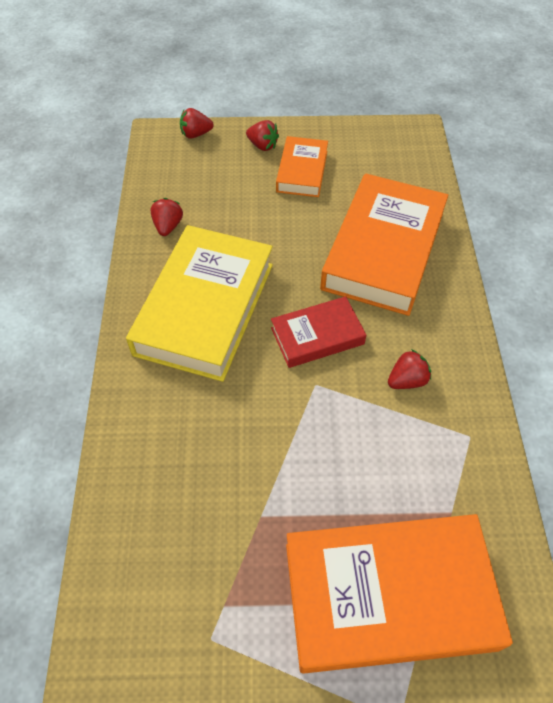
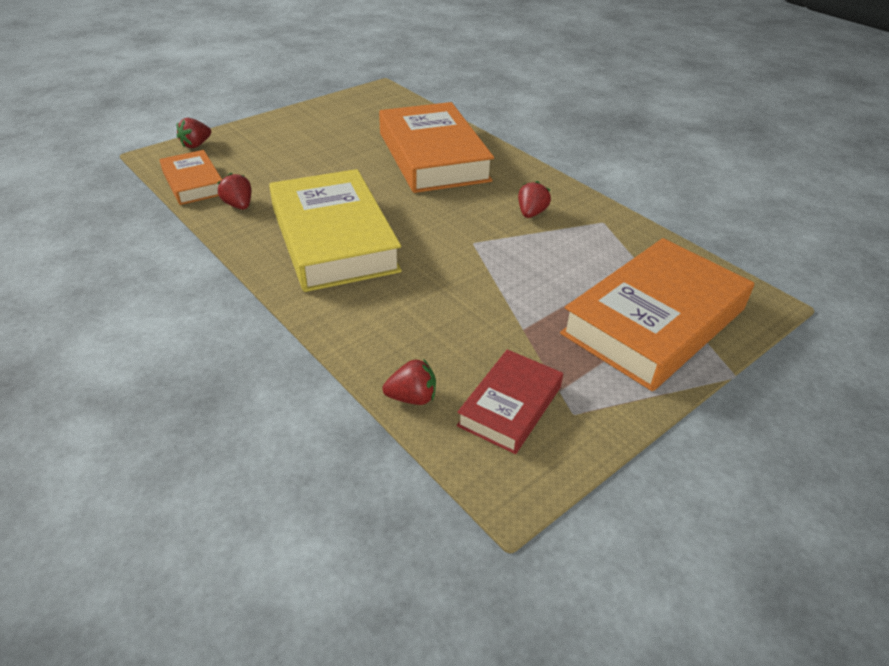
camera: 40 degrees left, 15 degrees down
(262, 146) = (266, 133): red strawberry -> red strawberry (412, 397)
(302, 171) = (318, 136): orange book -> orange book (193, 183)
(317, 336) = (442, 217): red book -> red book (510, 406)

